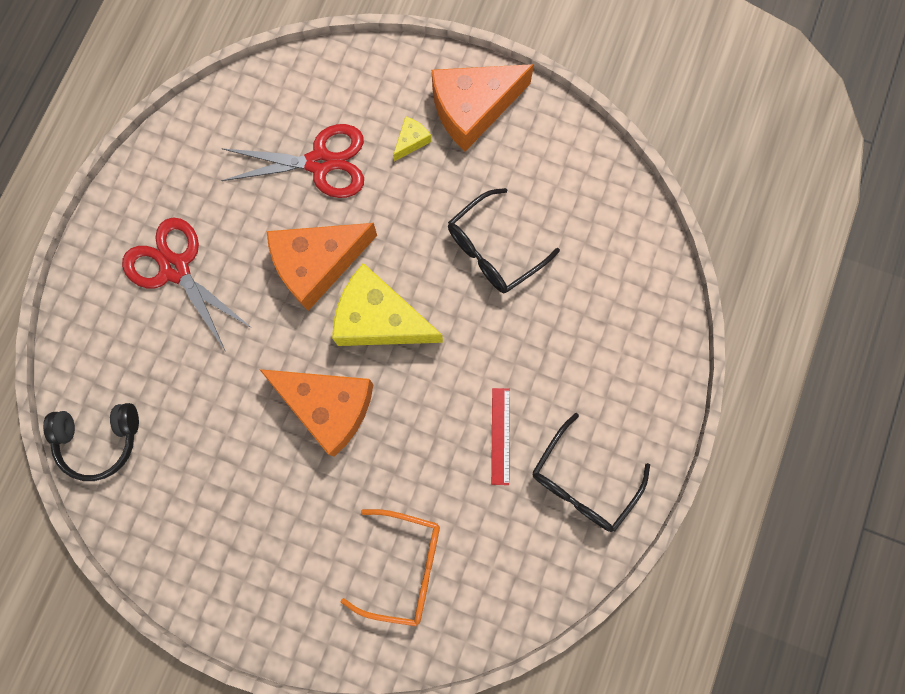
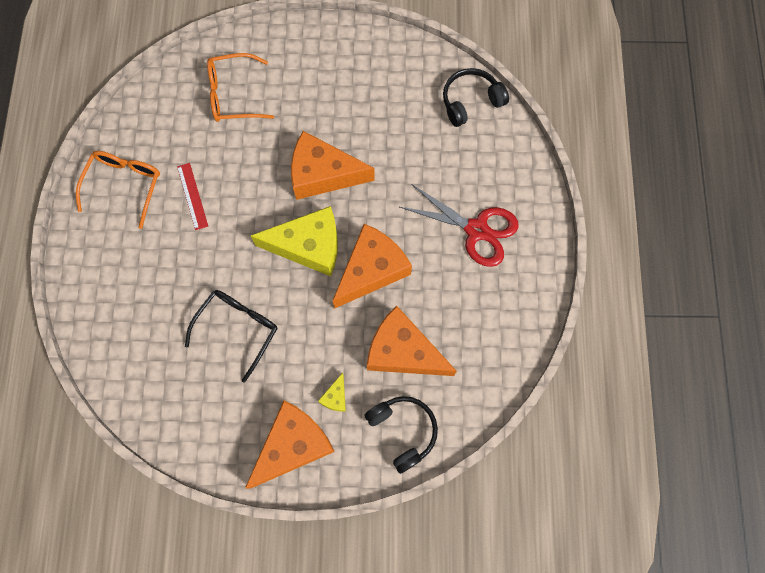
camera: 160 degrees right, 5 degrees down
(320, 162) = (403, 351): red scissors -> orange cheese
(353, 84) = (403, 431): none -> black headphones
(582, 482) = (125, 185): black glasses -> orange glasses

